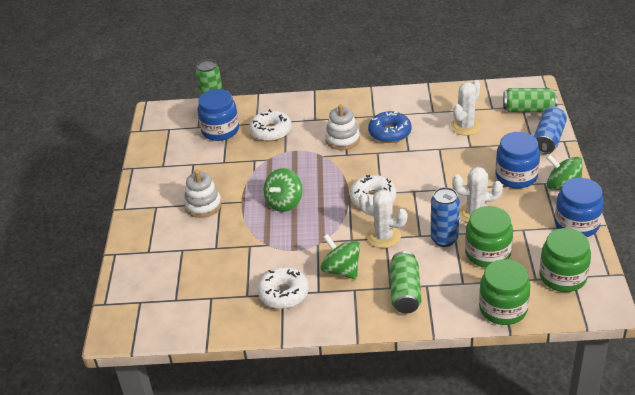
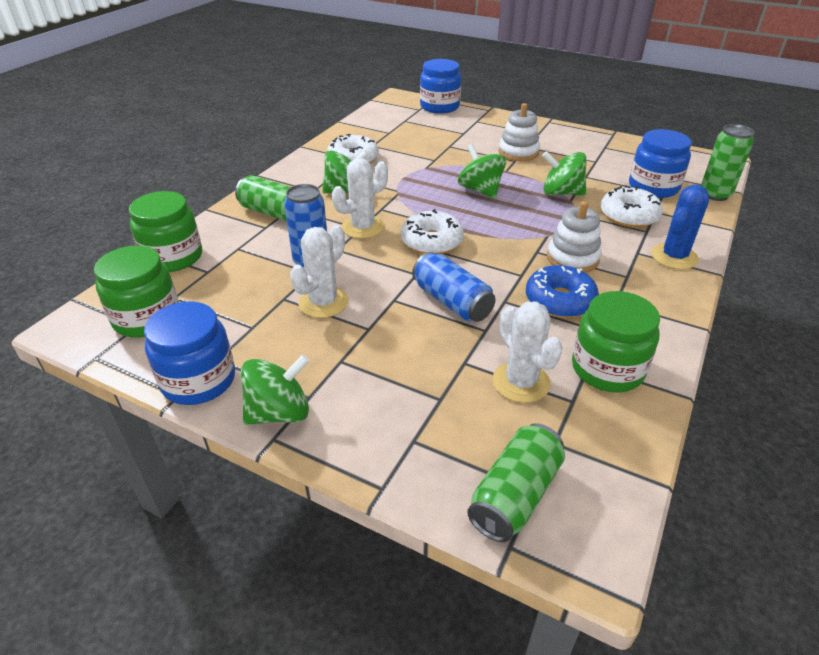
camera: 115 degrees right, 0 degrees up
(259, 166) = (561, 193): none -> green spinning top
(309, 107) = (674, 257): none -> blue cactus
(487, 253) = (252, 282): green jar -> green jar (607, 369)
(516, 176) = (352, 375): blue jar -> blue jar (439, 107)
(548, 139) = (404, 468): blue can -> blue can (452, 302)

